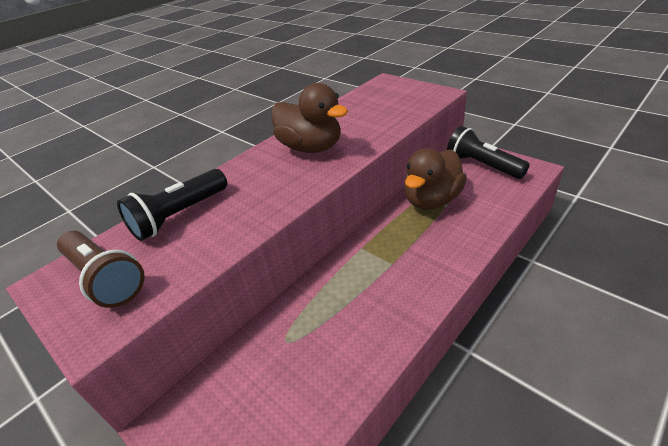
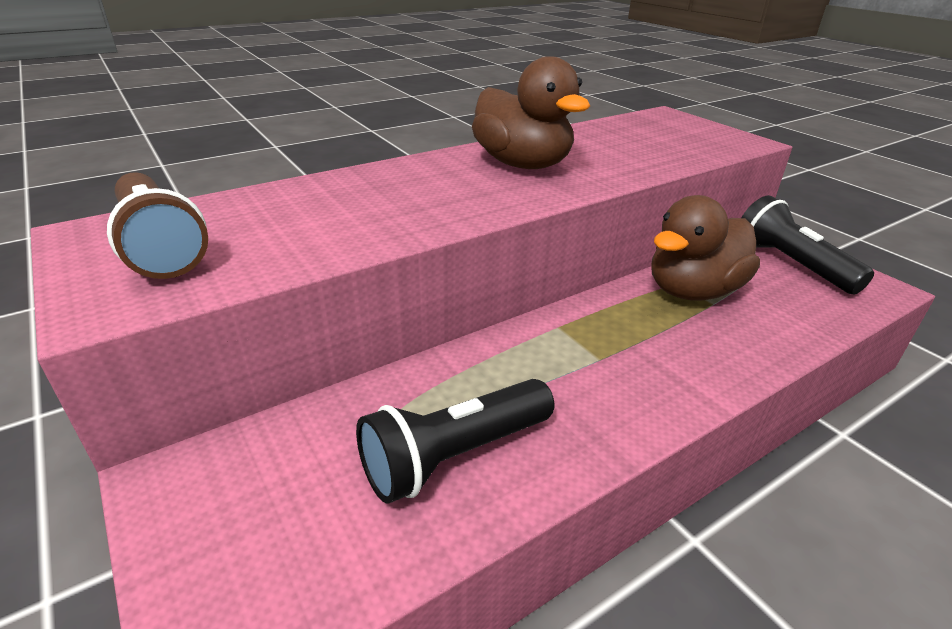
camera: 10 degrees right, 5 degrees down
(179, 215) = (299, 200): black flashlight -> black flashlight (455, 456)

